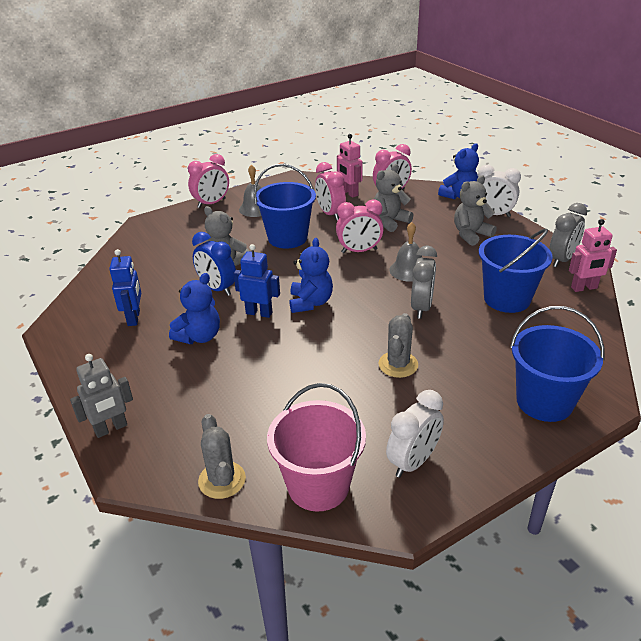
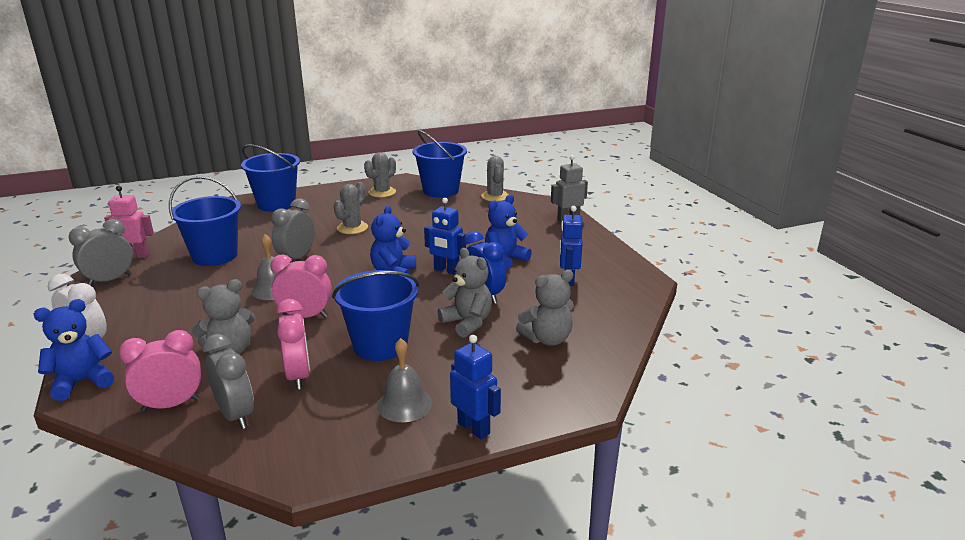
camera: 170 degrees left, 10 degrees down
(211, 203) = (474, 428): pink clock -> blue robot
(318, 485) = (441, 190): pink bucket -> blue bucket
(349, 193) = (236, 415): pink robot -> grey clock
(413, 462) = (382, 192): white clock -> grey cactus
(471, 234) = (156, 319): grey teddy bear -> grey teddy bear (547, 339)

